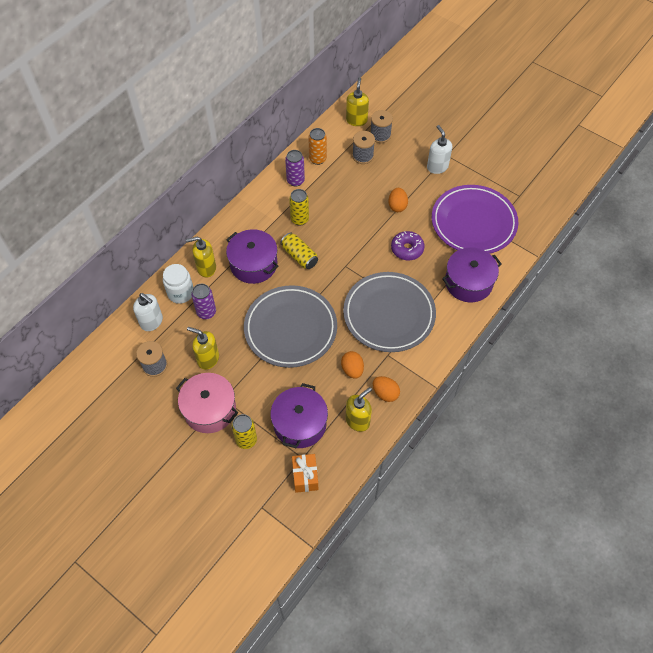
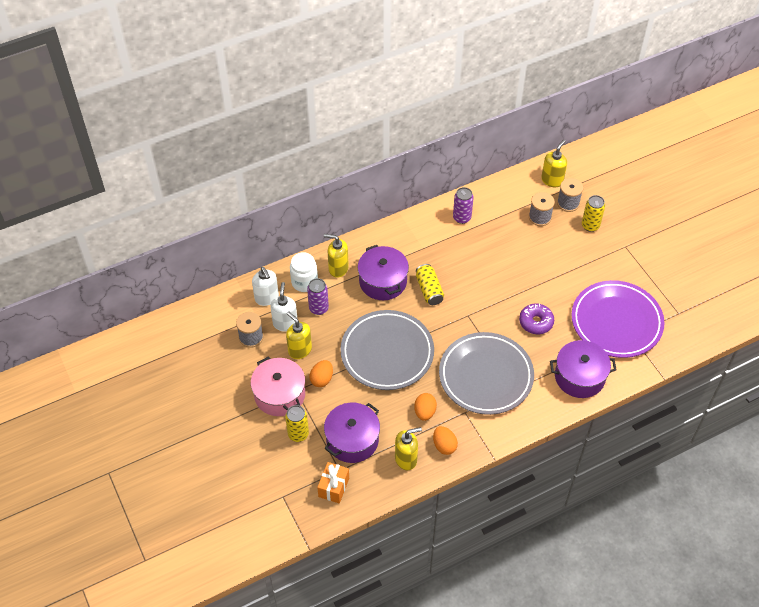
camera: 25 degrees right, 5 degrees down
(299, 219) = (447, 256): yellow can -> yellow can (590, 226)
(317, 159) = (493, 205): orange can -> none
(397, 206) = (548, 278): orange egg -> orange egg (322, 379)
(437, 167) = (609, 254): white soap dispenser -> white soap dispenser (285, 323)

